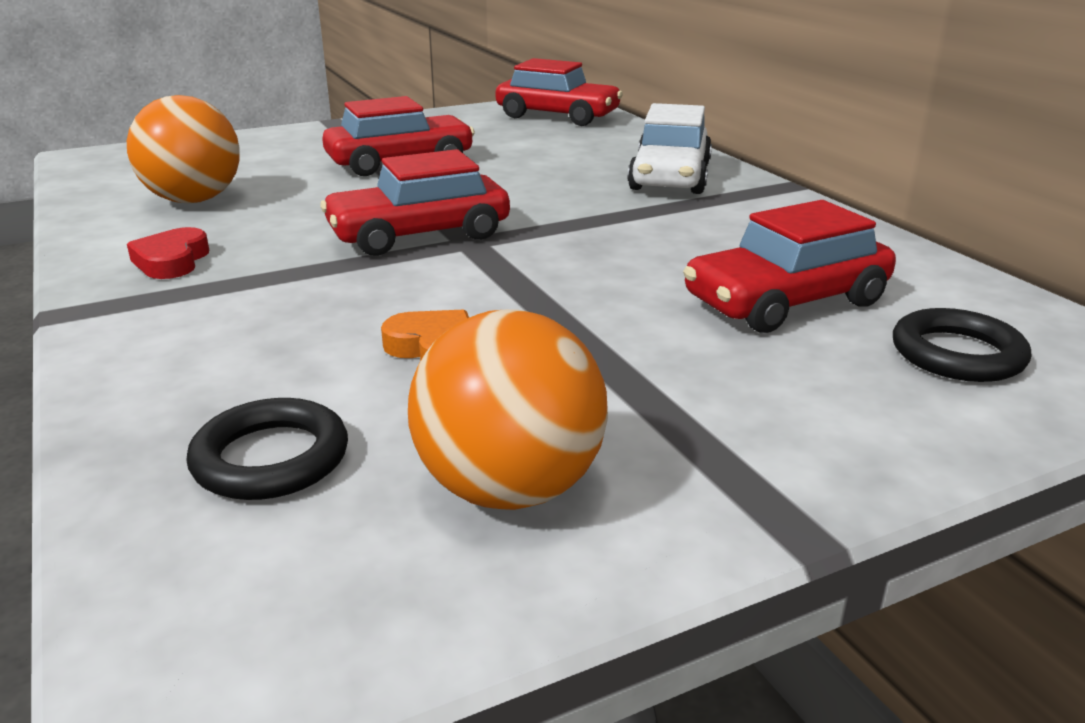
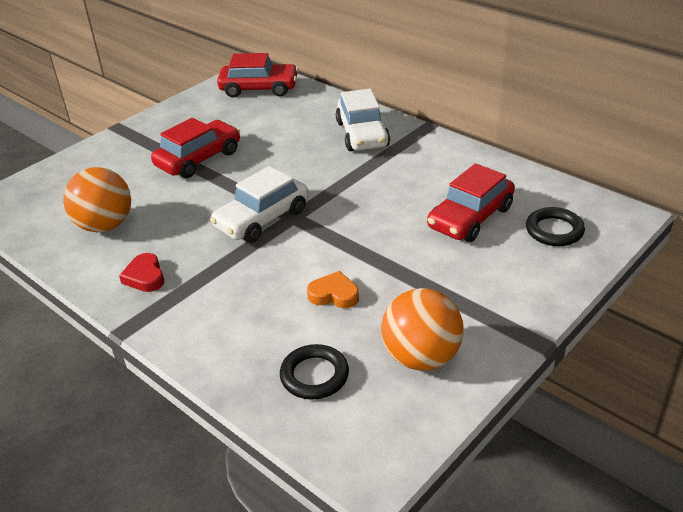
camera: 20 degrees left, 10 degrees up
(419, 234) = (262, 219): red car -> white car

